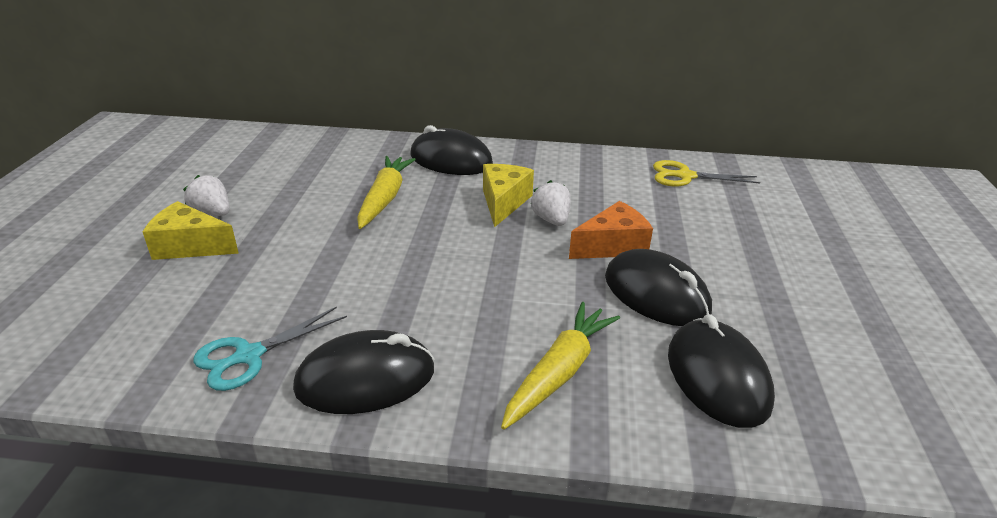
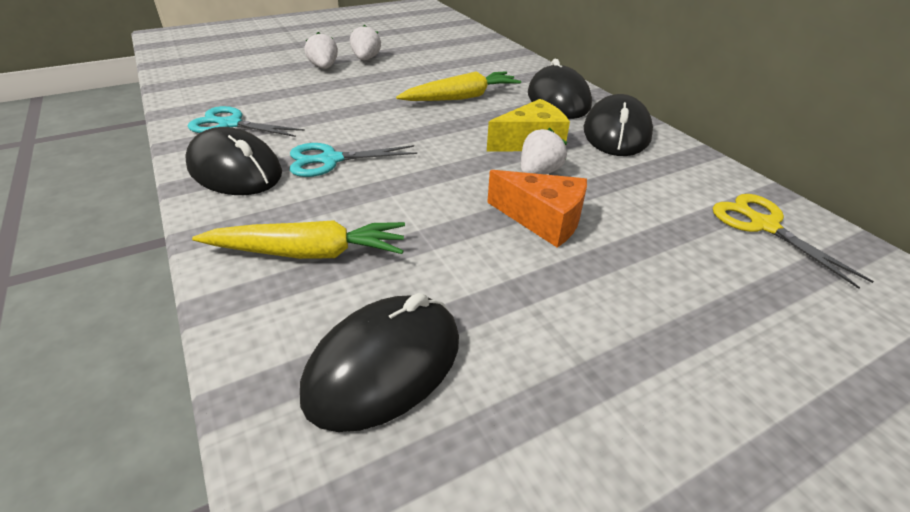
camera: 55 degrees right, 5 degrees up
(190, 246) = (324, 67): yellow cheese -> white strawberry
(416, 311) = (330, 160): none -> turquoise scissors
(656, 294) = (492, 274): black mouse -> black mouse (616, 133)

